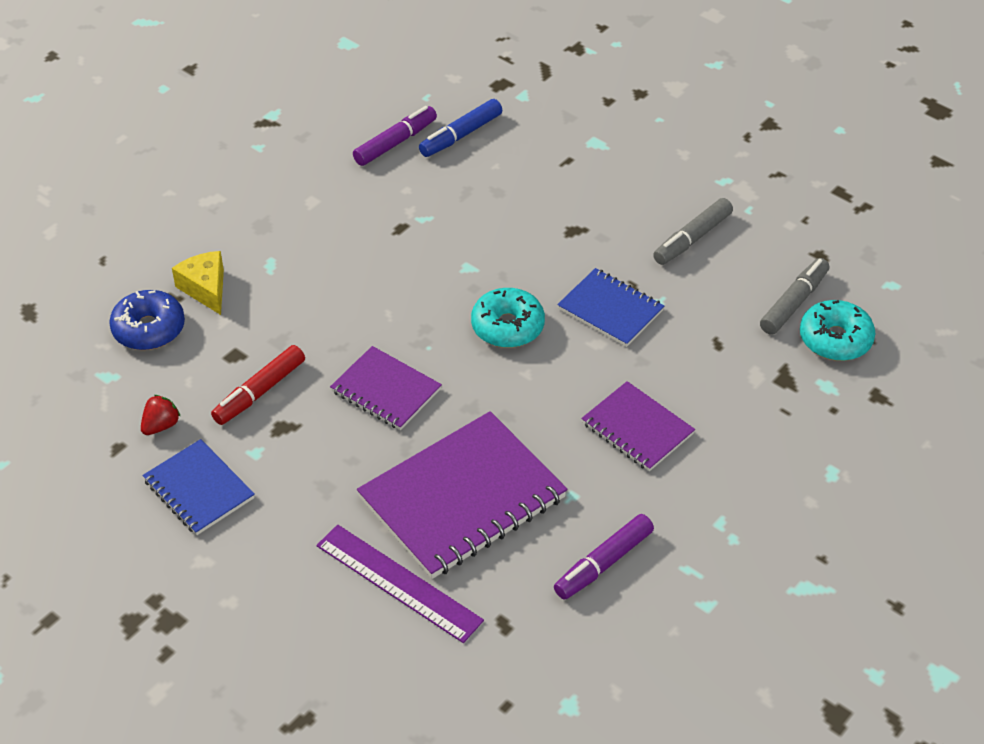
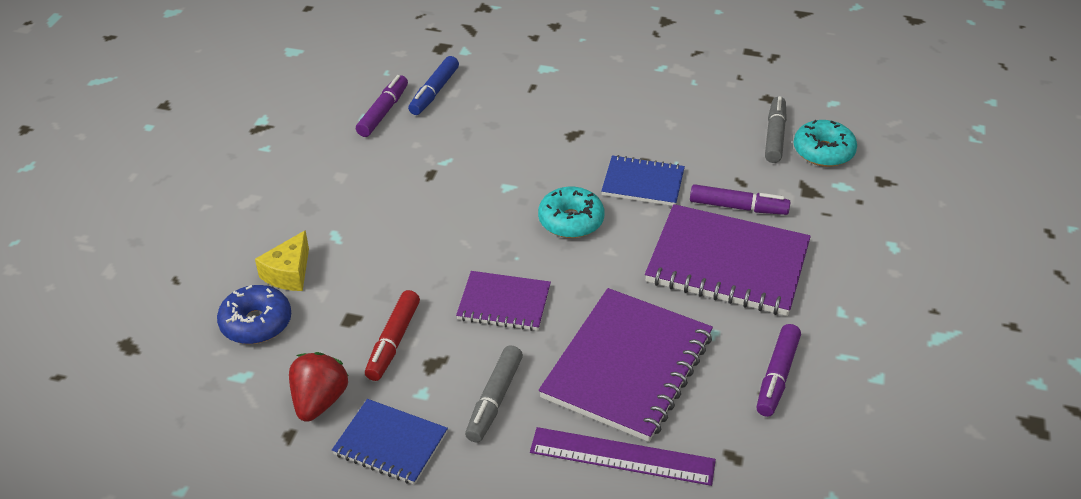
camera: 25 degrees left, 5 degrees down
(161, 425) = (319, 401): red strawberry -> red strawberry, size x1.64
(205, 289) = (289, 273): yellow cheese -> yellow cheese turned 105 degrees counterclockwise
(637, 429) = (727, 264): purple notebook -> purple notebook, size x1.78
(692, 239) = (667, 114): grey marker -> grey marker (494, 400)
(693, 371) = (738, 207): none -> purple marker

